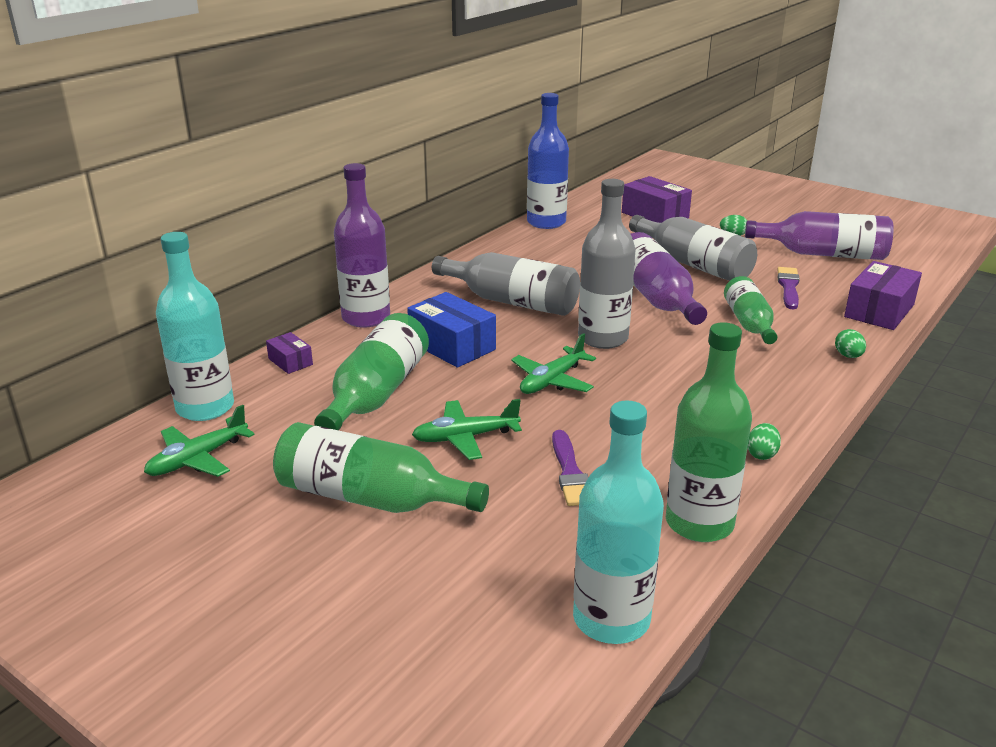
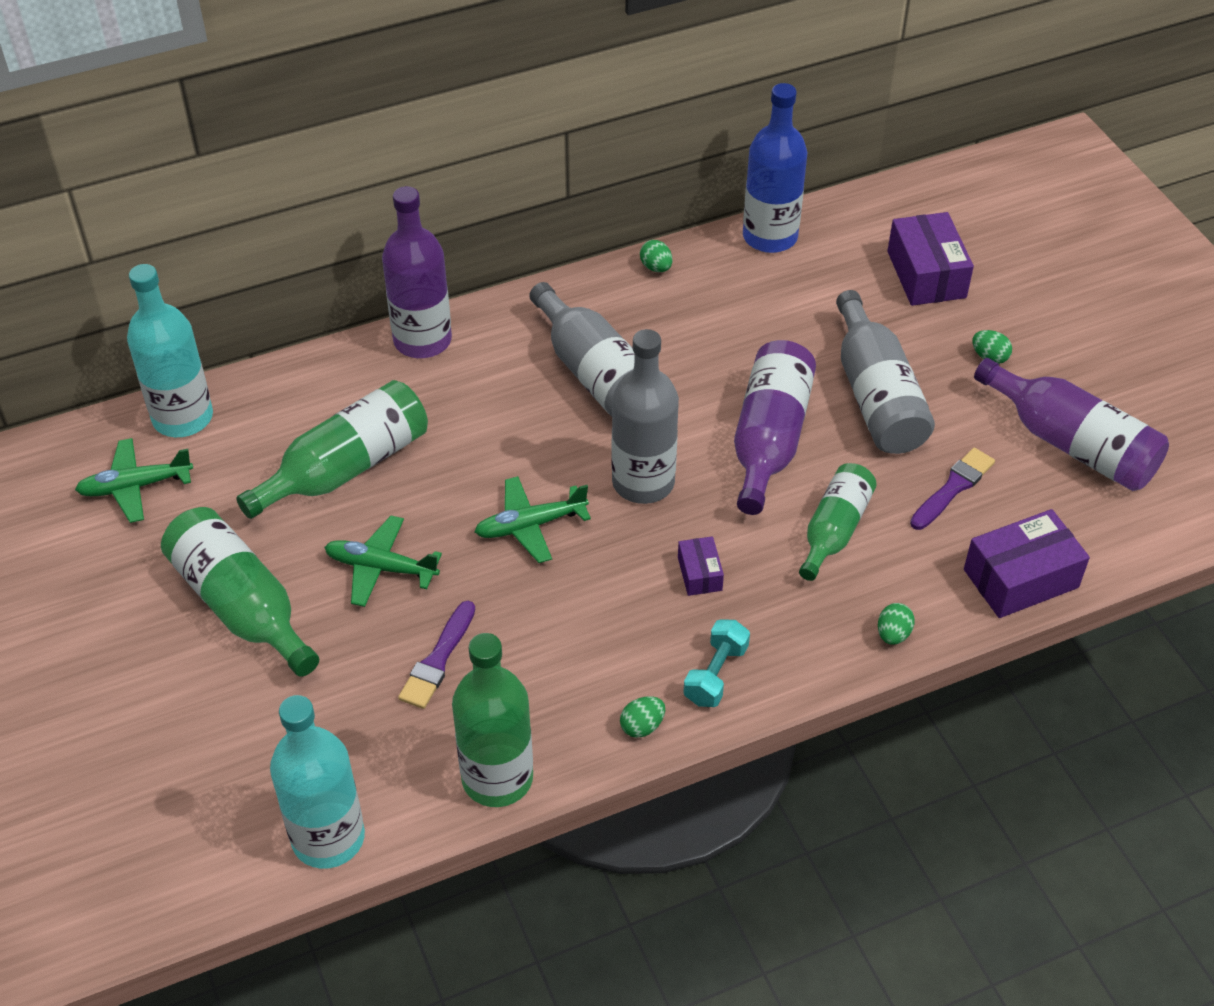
camera: 30 degrees right, 20 degrees up
(290, 362) = (300, 382): purple box -> purple box (699, 574)
(452, 346) = (474, 425): blue box -> none
(491, 249) = (656, 267): none -> green egg
(772, 411) = (715, 674): none -> turquoise dumbbell

